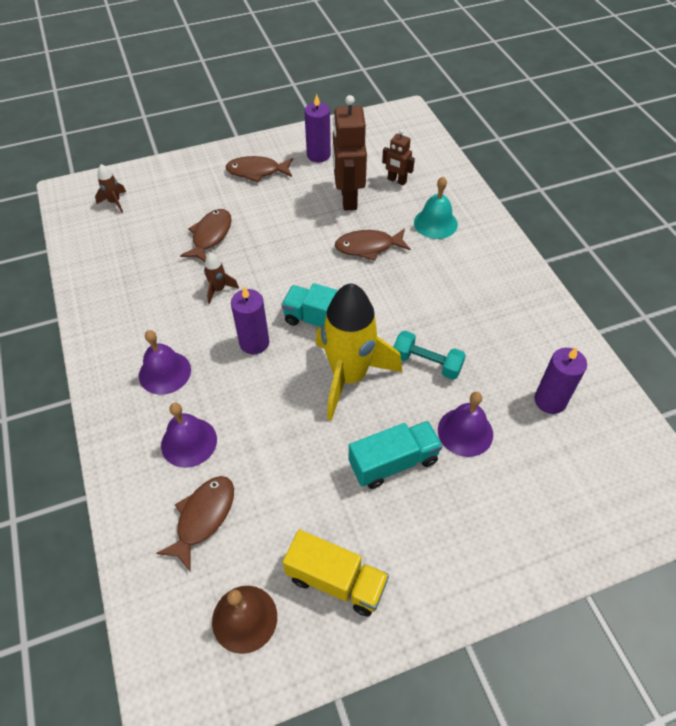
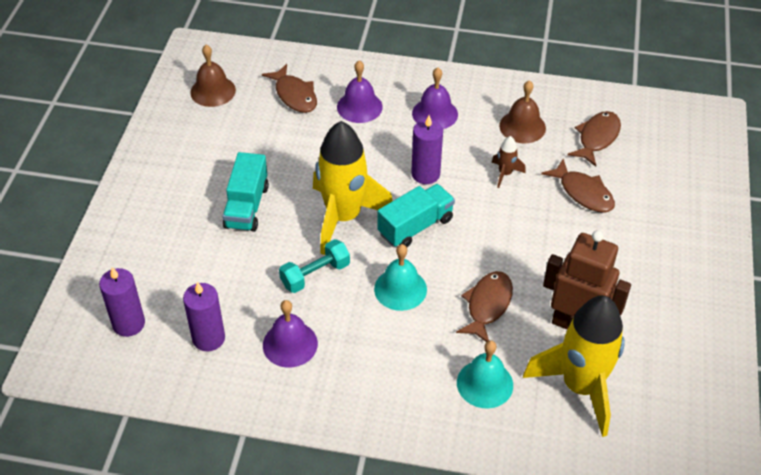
camera: 120 degrees right, 5 degrees down
(114, 202) = (678, 142): brown rocket -> none
(148, 301) = (522, 126): none -> brown bell
(257, 171) = (670, 266): brown fish -> brown fish (597, 138)
(318, 155) = (672, 334): purple candle -> purple candle (128, 324)
(336, 581) = (195, 139): yellow truck -> none
(395, 301) = (400, 289): none -> turquoise bell
(396, 180) = (580, 387): brown robot -> yellow rocket
(465, 432) = (233, 263): purple bell -> purple bell (290, 344)

